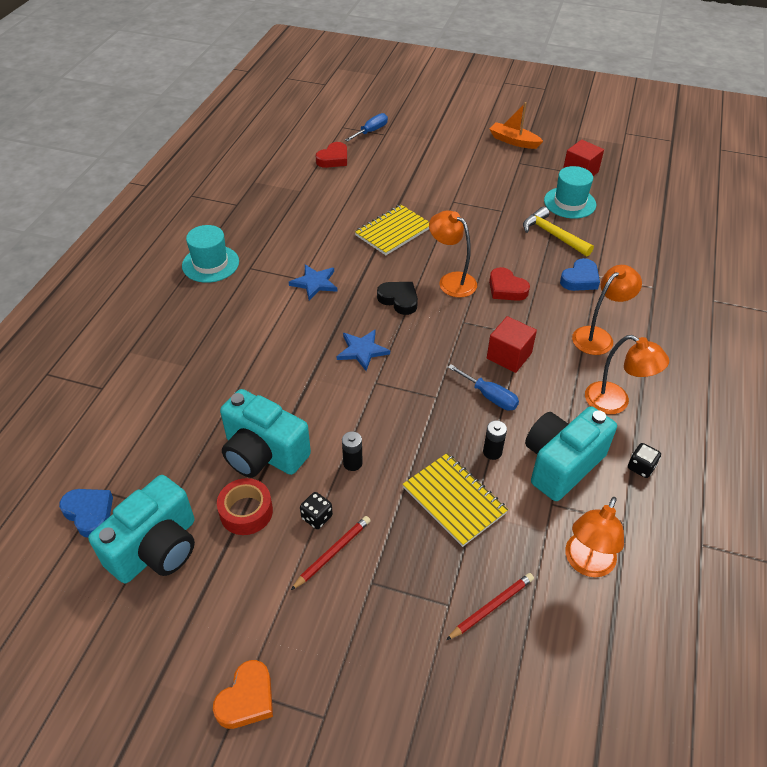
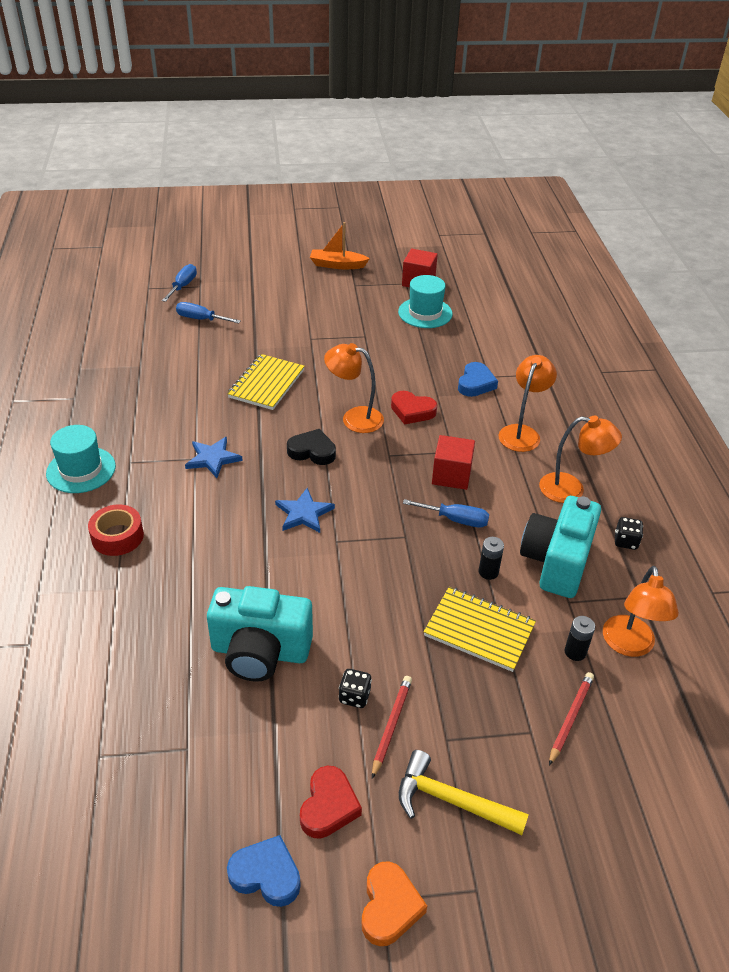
camera: 25 degrees left, 5 degrees down
(89, 513) = (97, 786): blue heart -> blue heart (266, 874)
(156, 548) = (199, 794): turquoise camera -> none
(246, 512) = (277, 718): red tape -> red tape (117, 536)
(333, 159) = (158, 324): red heart -> red heart (328, 806)
(352, 463) = (359, 629): black battery -> black battery (575, 652)
(370, 163) = (201, 319): none -> blue screwdriver
(553, 235) = (427, 348): yellow hammer -> yellow hammer (452, 801)

